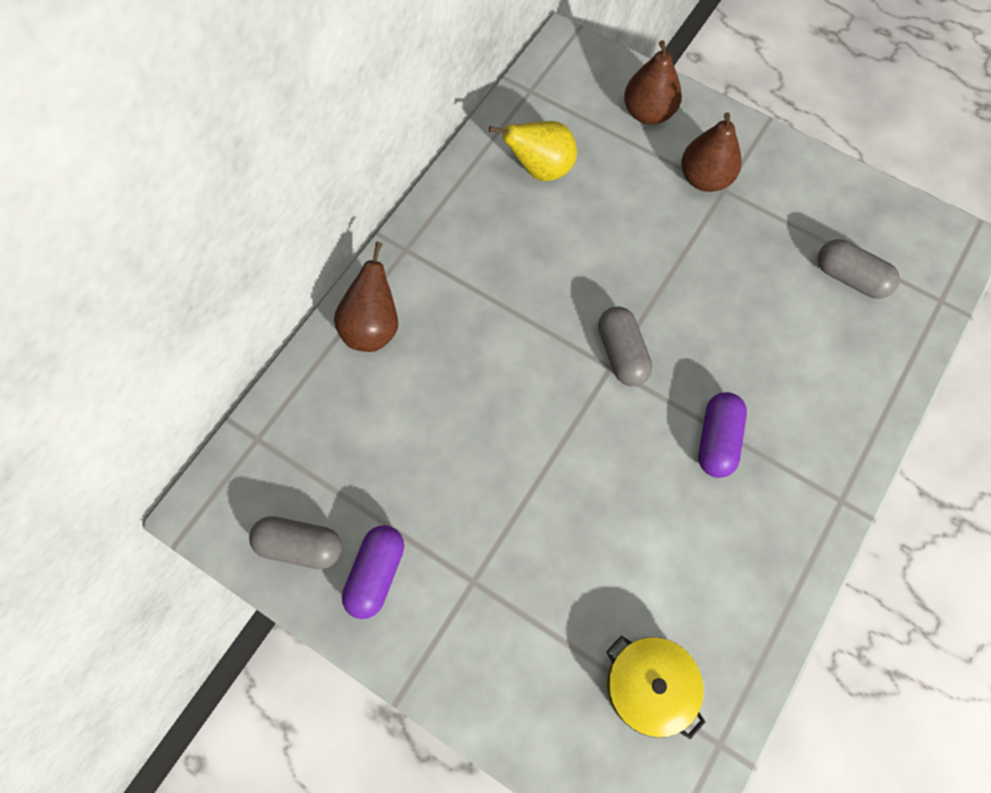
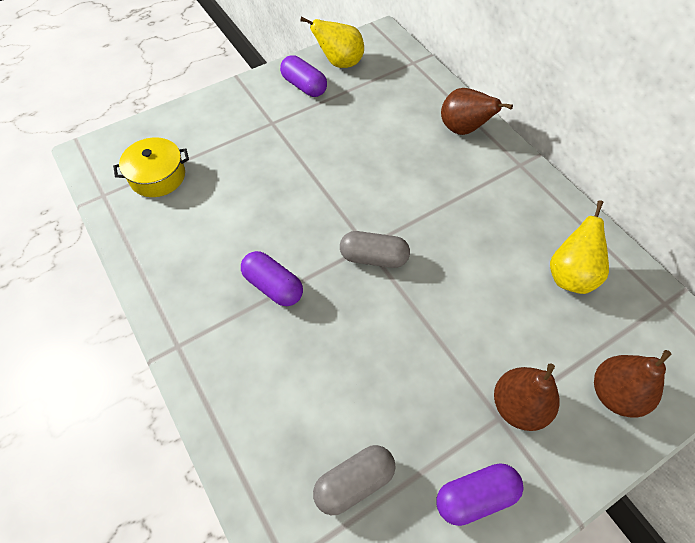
camera: 115 degrees right, 10 degrees down
(300, 546) = (339, 63): grey capsule -> yellow pear
(799, 188) = (475, 496): none -> purple capsule

